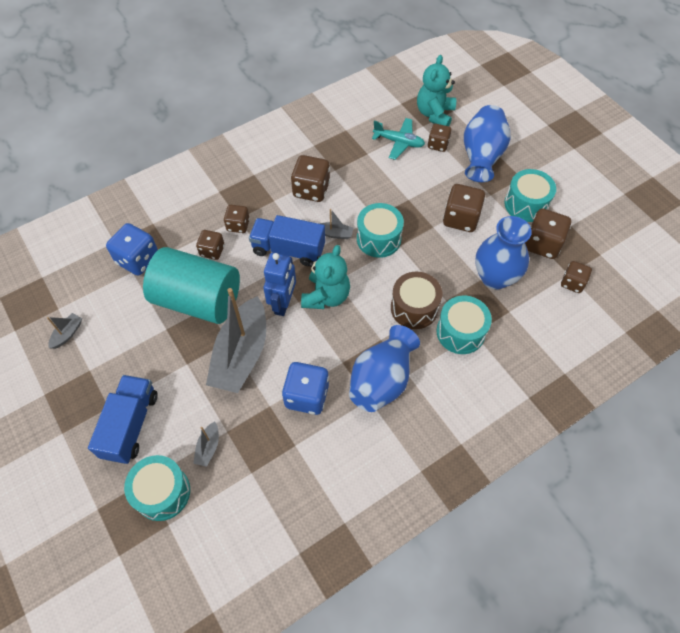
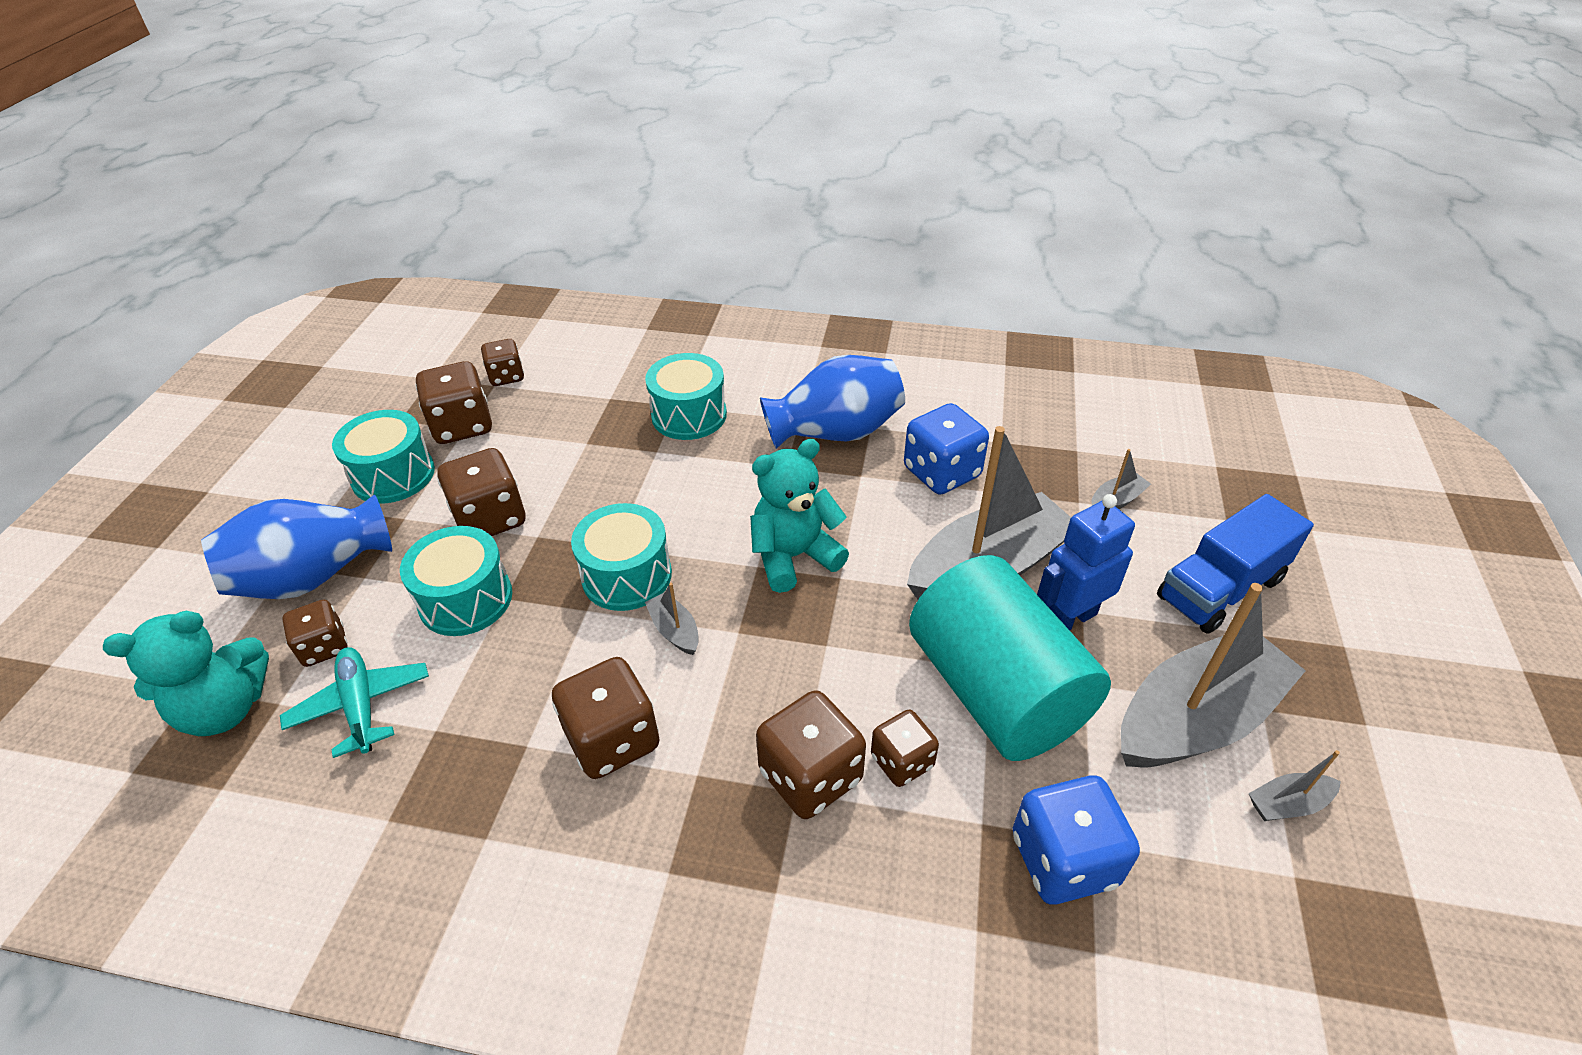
camera: 135 degrees left, 15 degrees down
(115, 345) = (1196, 718): none -> grey boat
(162, 492) = (1208, 495): turquoise drum -> turquoise drum (466, 599)
(238, 225) = (810, 776): brown dice -> brown dice, size x1.61
(283, 303) = (864, 589): blue robot -> blue robot (1069, 619)
(288, 249) = (772, 662): blue truck -> none
(414, 308) = (703, 468): brown drum -> none
(495, 277) = (568, 434): blue vase -> none

